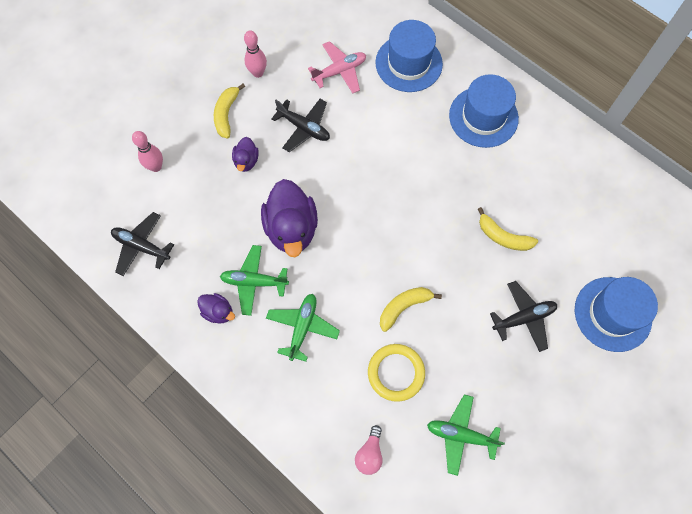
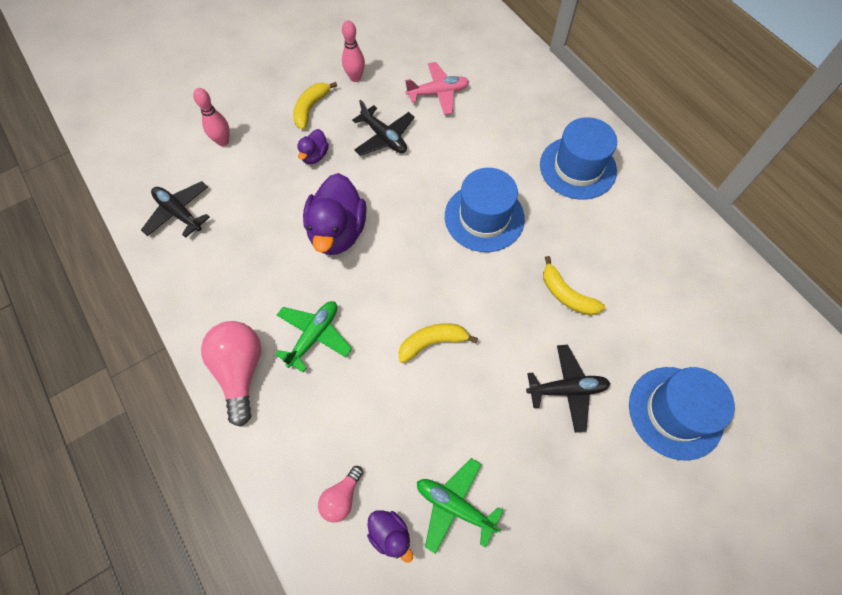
camera: 15 degrees right, 5 degrees down
(218, 312) = (231, 297): purple duck -> purple duck (390, 535)
(250, 374) = (240, 371): none -> pink light bulb
(254, 282) = (279, 276): green plane -> none
(396, 373) = (401, 413): yellow ring -> none
(408, 63) = (512, 100): blue hat -> blue hat (484, 217)

